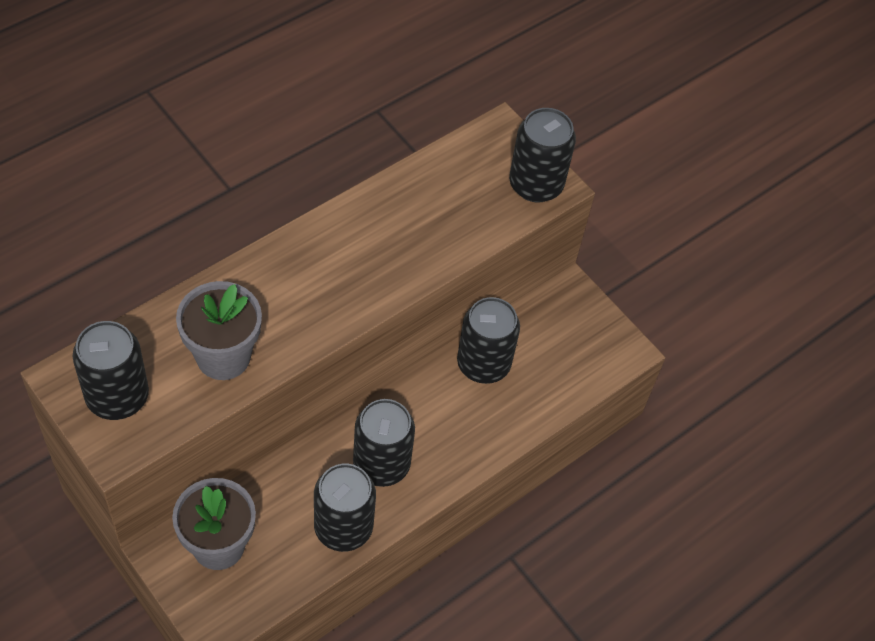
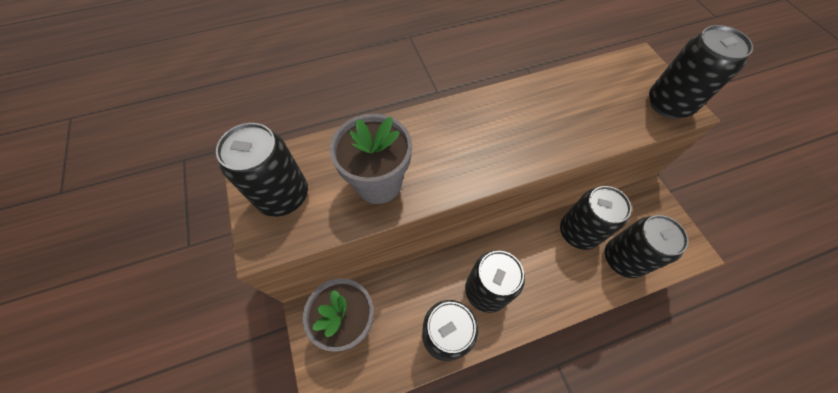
camera: 25 degrees right, 5 degrees up
(543, 383) = (623, 259): none -> black can

